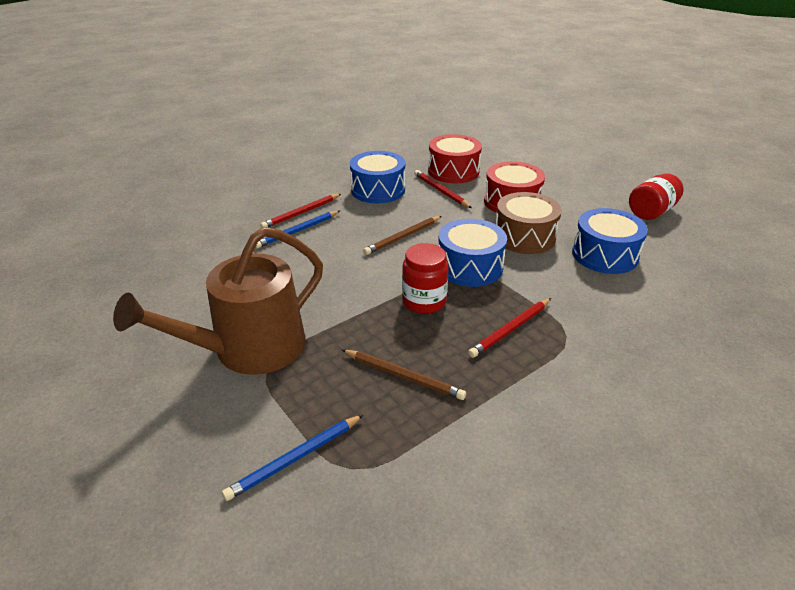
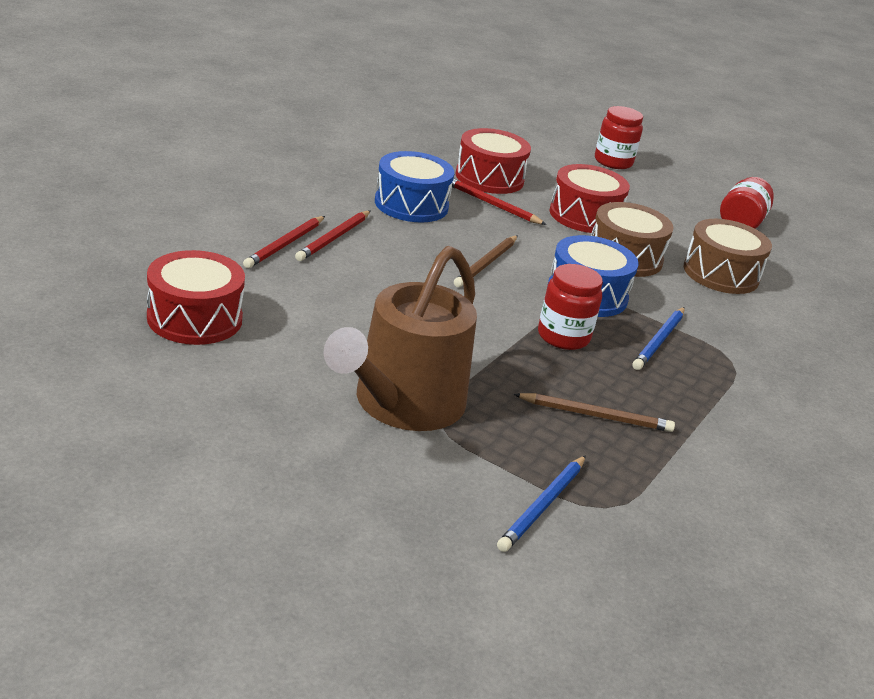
camera: 25 degrees left, 5 degrees down
(156, 268) = (194, 318): none -> red drum
(298, 231) = (348, 262): blue pencil -> blue pencil (659, 341)
(511, 329) = (674, 359): red pencil -> red pencil (285, 244)
(565, 160) = (613, 162): none -> red jar
(604, 255) = (721, 274): blue drum -> brown drum

